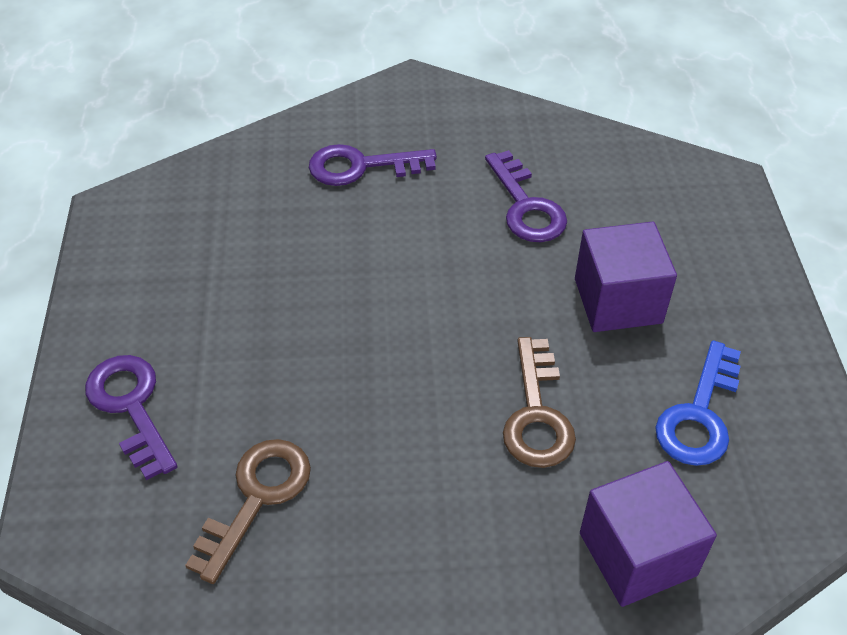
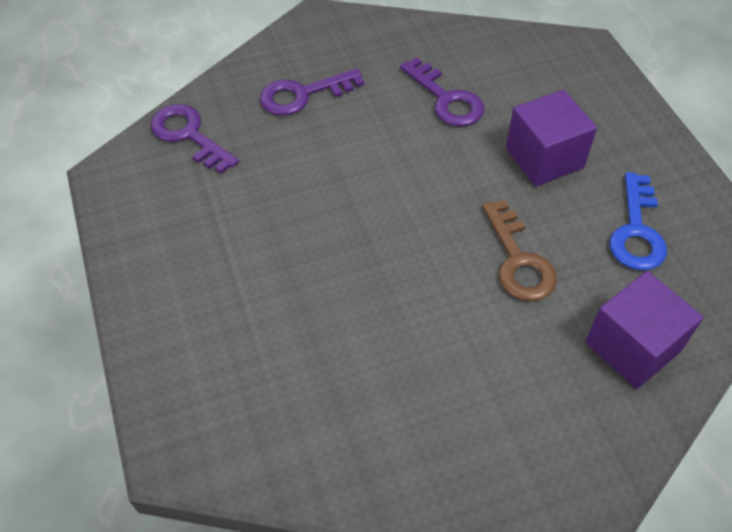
camera: 15 degrees left, 5 degrees up
(131, 407) = (194, 334): purple key -> purple key (189, 135)
(257, 498) = (328, 381): brown key -> none

